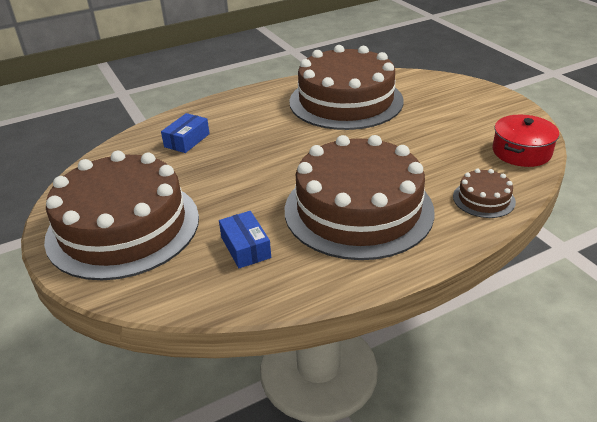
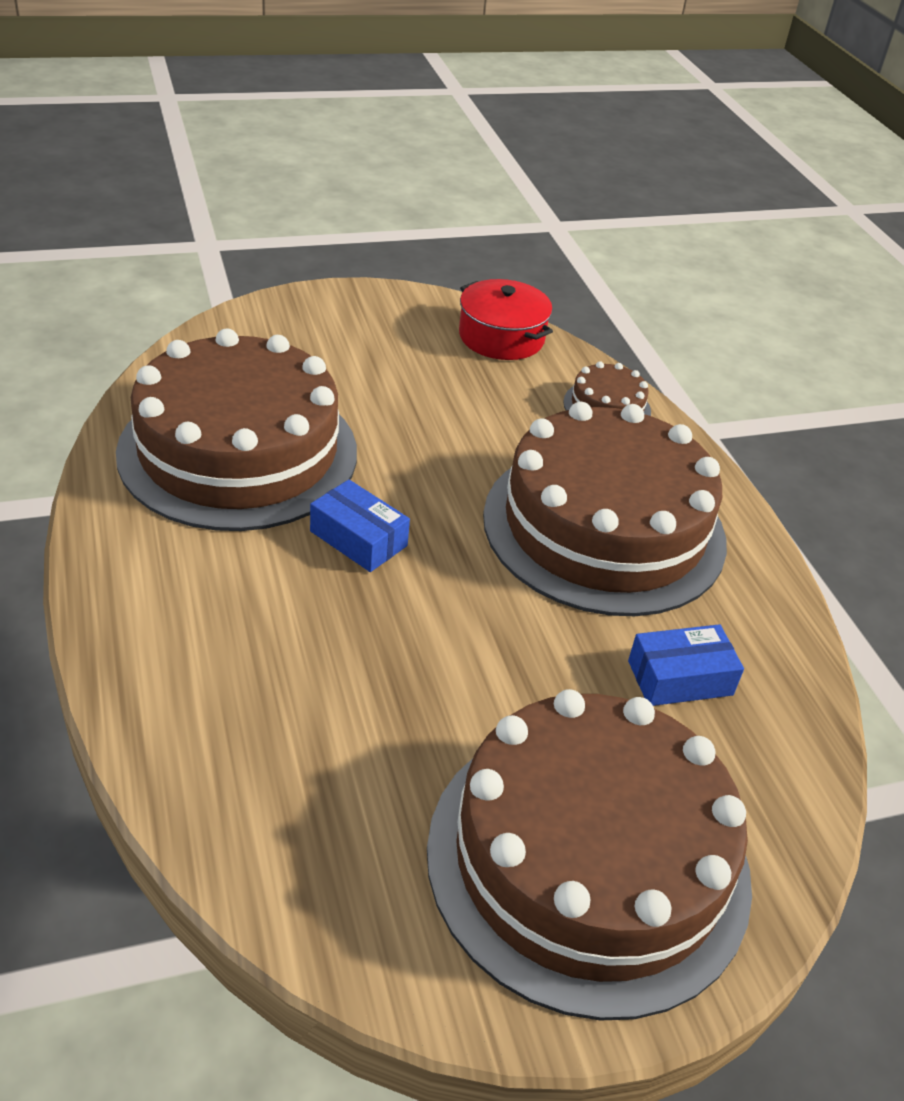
camera: 85 degrees left, 5 degrees up
(187, 140) = (272, 719): blue box -> blue box (358, 538)

